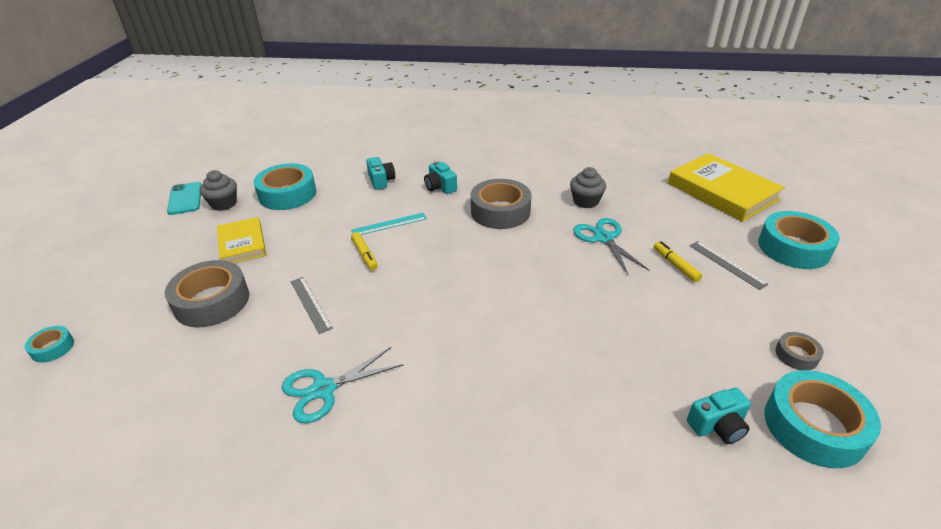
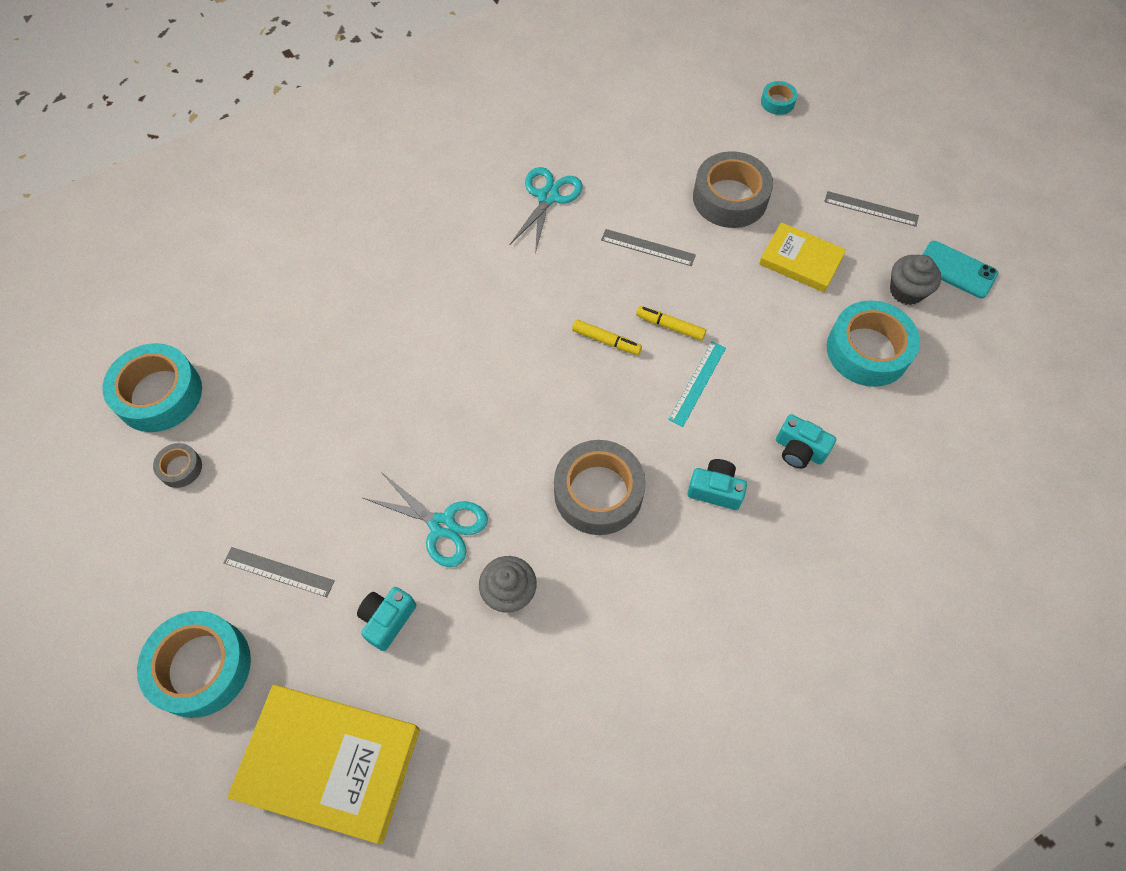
camera: 140 degrees right, 25 degrees up
(157, 245) = (871, 209): none -> grey ruler
(675, 265) = (337, 530): yellow marker -> yellow marker (606, 341)
(717, 426) = (236, 348): turquoise camera -> turquoise camera (387, 620)

